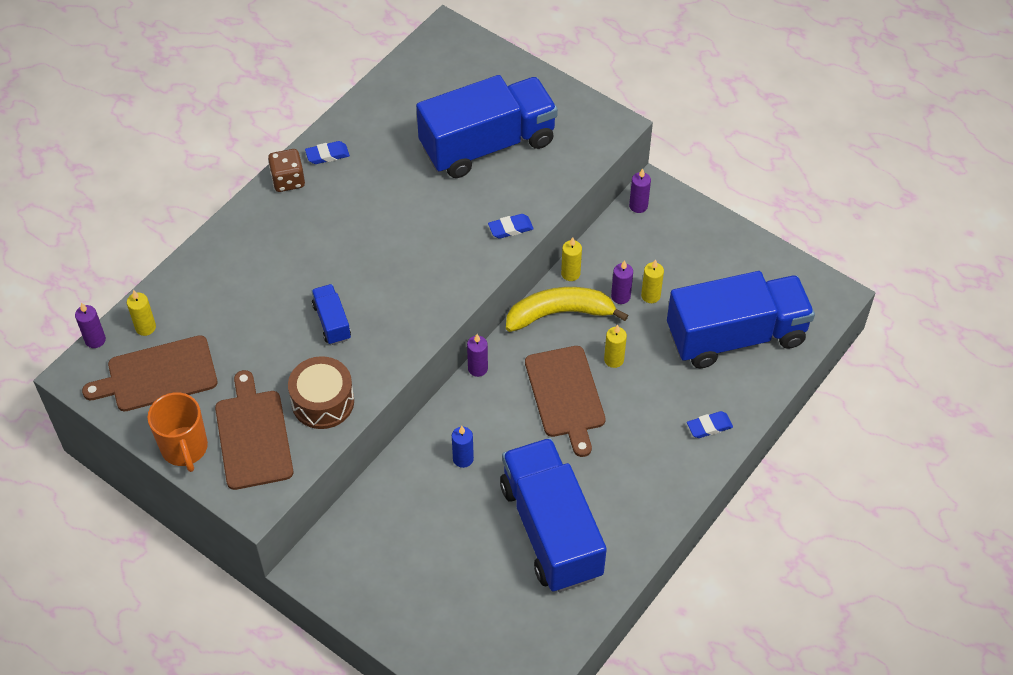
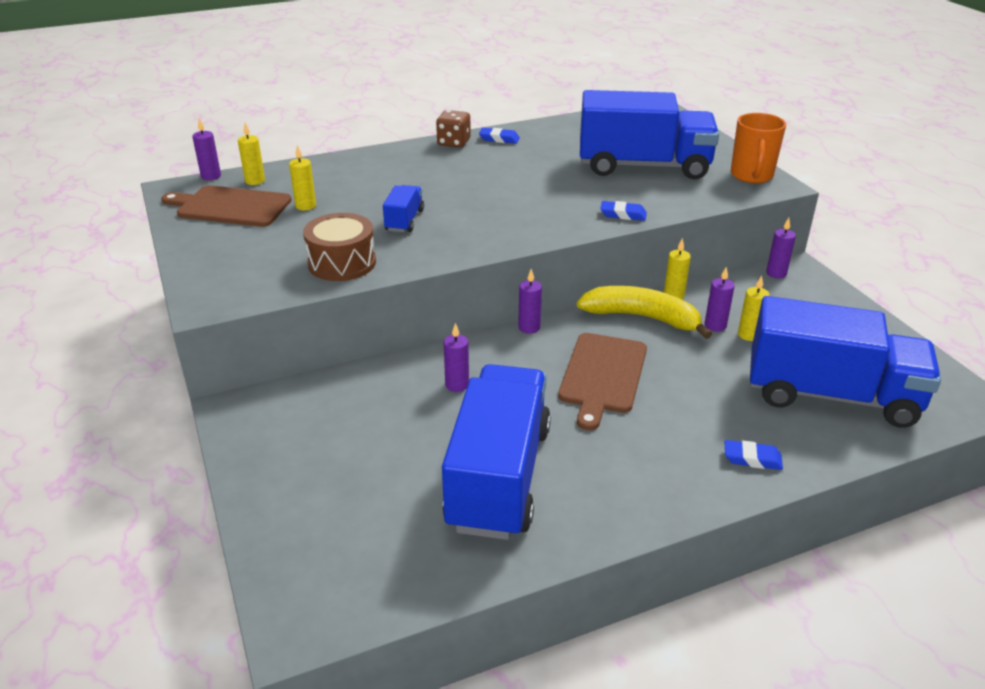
camera: 30 degrees right, 20 degrees down
(184, 448) = (195, 252): orange mug -> orange mug (751, 176)
(253, 435) = (259, 263): brown cutting board -> none
(463, 459) = (457, 385): blue candle -> purple candle
(614, 360) = (675, 367): yellow candle -> yellow candle (305, 206)

